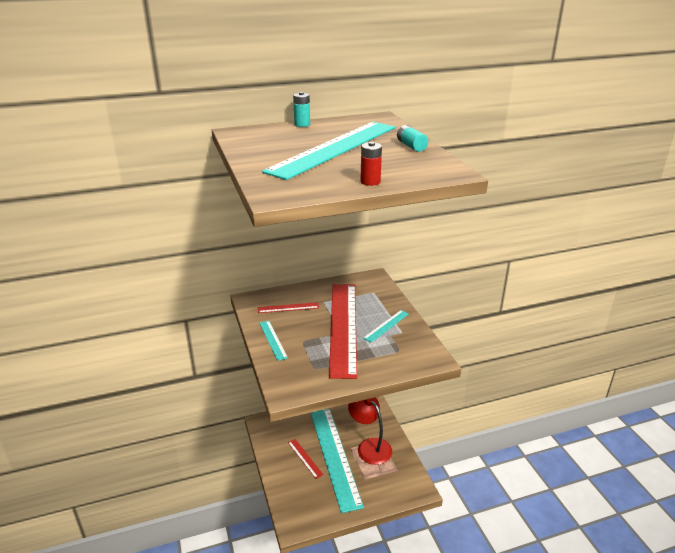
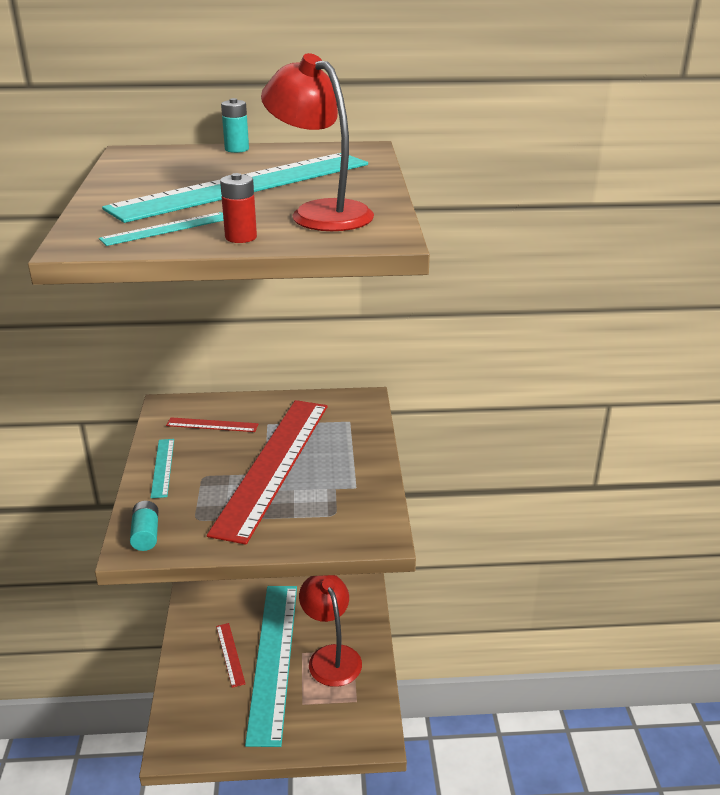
camera: 15 degrees right, 0 degrees up
(386, 326) = (338, 474): turquoise ruler -> turquoise ruler (166, 229)
(400, 161) = (320, 213): none -> red lamp
(411, 146) = (362, 192): turquoise battery -> turquoise battery (146, 534)

